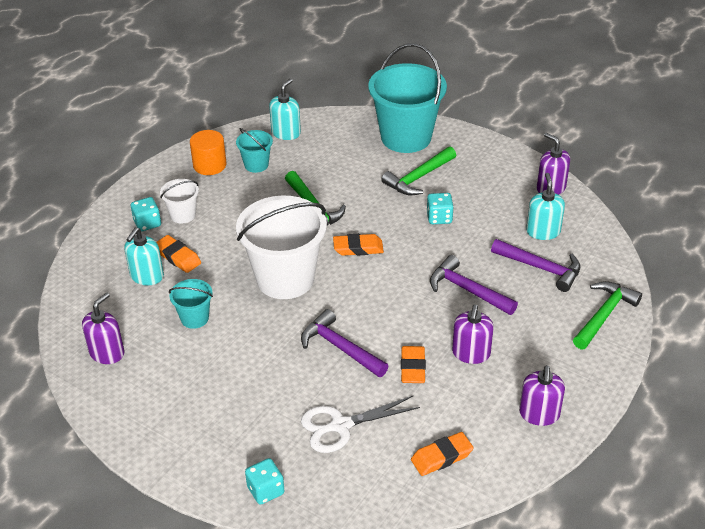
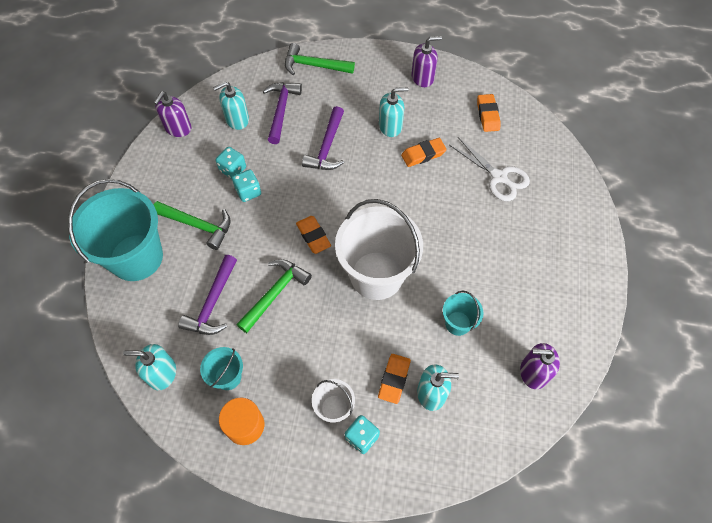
camera: 115 degrees left, 20 degrees up
(265, 490) = (576, 198): turquoise dice -> turquoise dice (233, 169)
(340, 348) = (430, 205): purple hammer -> purple hammer (213, 303)
(441, 457) = (487, 115): orange eraser -> orange eraser turned 45 degrees clockwise
(471, 353) = (390, 126): purple soap dispenser -> turquoise soap dispenser

